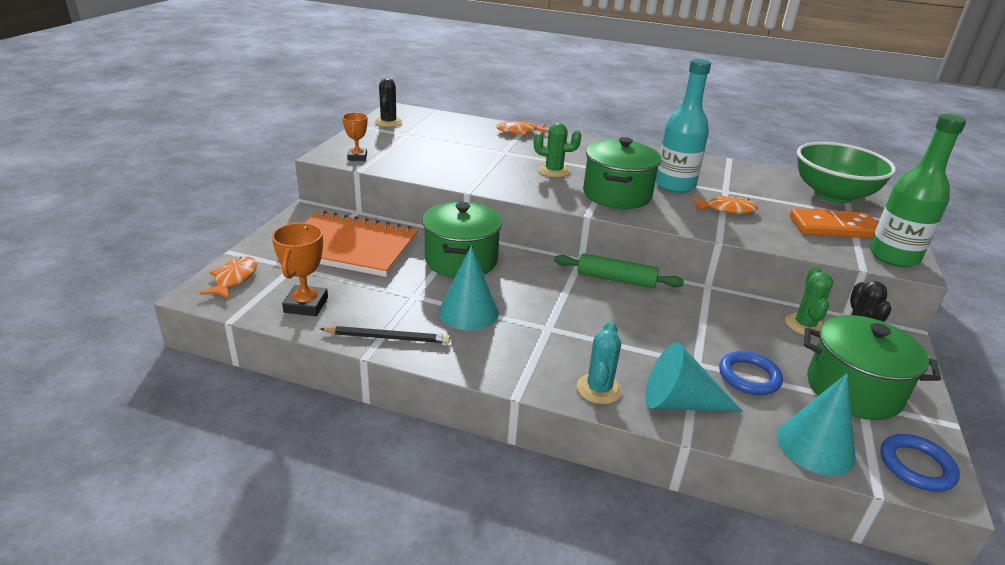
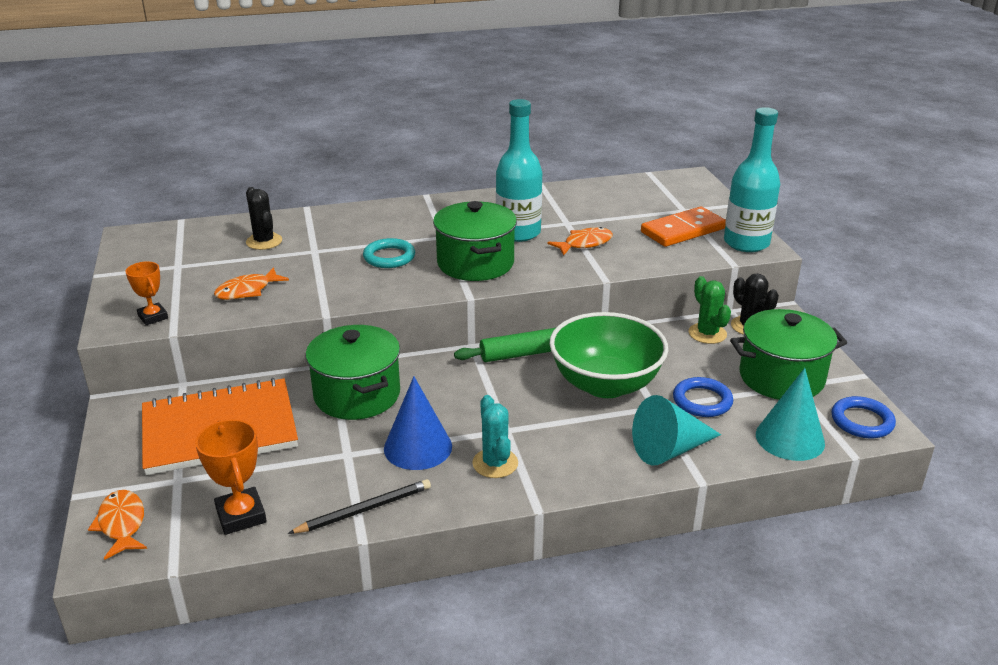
camera: 30 degrees left, 0 degrees up
(388, 122) = (138, 257): black cactus -> black cactus (264, 241)
(468, 312) = (418, 447): turquoise cone -> blue cone
(519, 132) = (306, 219): orange fish -> orange fish (247, 291)
(554, 171) = (389, 257): green cactus -> turquoise ring
(599, 389) = (598, 468): turquoise cactus -> turquoise cactus (495, 463)
(832, 195) = (657, 195): green bowl -> green bowl (605, 384)
(893, 256) = (746, 243): green bottle -> turquoise bottle

